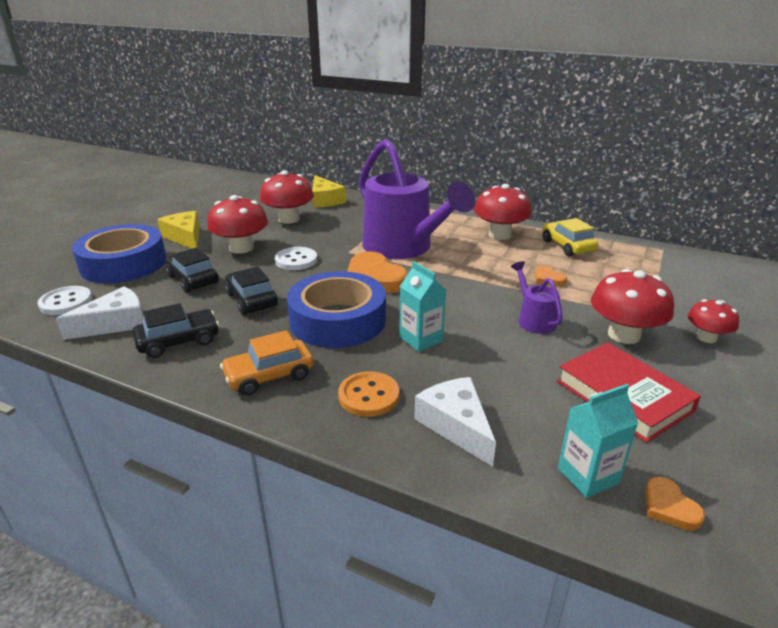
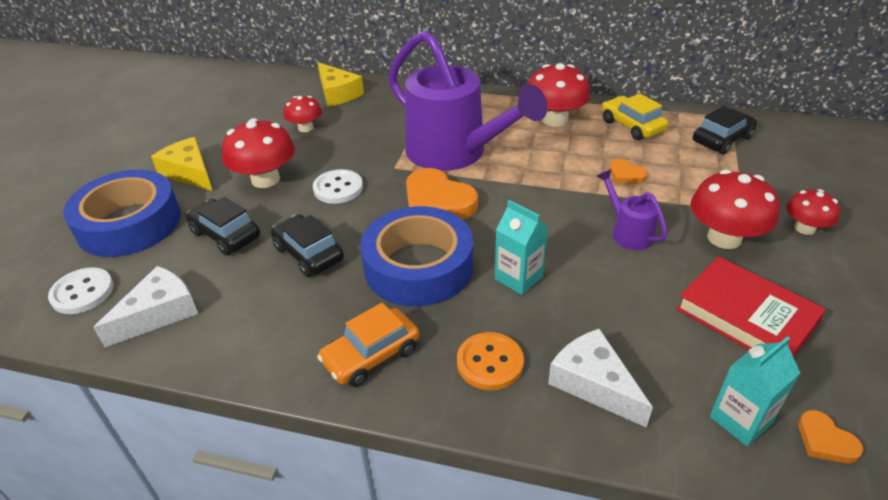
camera: 10 degrees left, 10 degrees up
(179, 341) = (247, 326): black car -> black car (722, 139)
(289, 219) = (305, 128): red mushroom -> red mushroom, size x0.60

